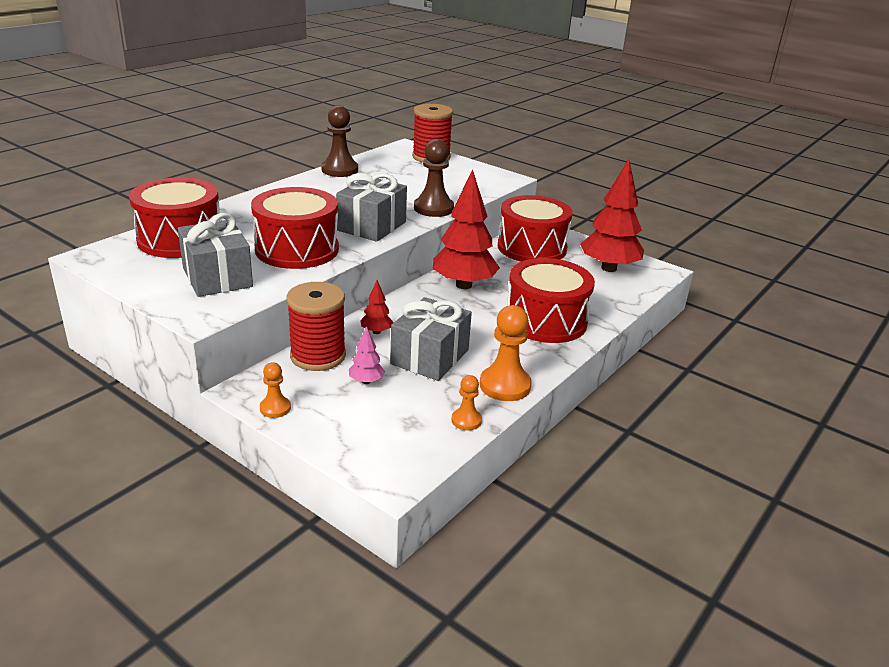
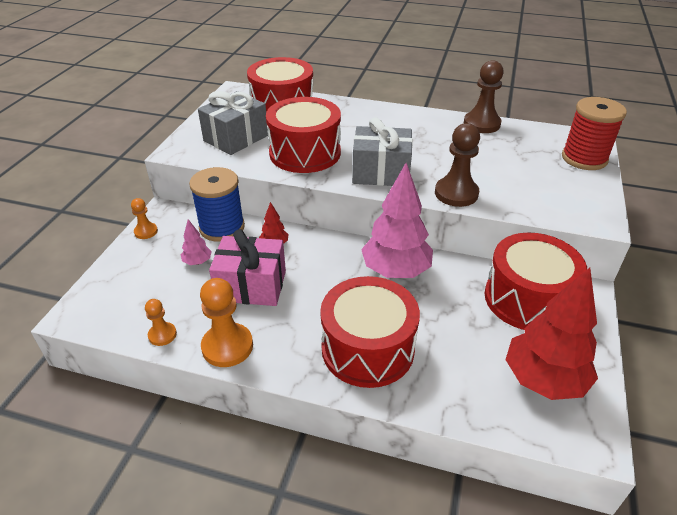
camera: 70 degrees right, 10 degrees up
(318, 356) = (222, 227): red spool -> blue spool
(430, 357) = (251, 286): grey gift -> pink gift
(464, 285) = (395, 271): red tree -> pink tree

